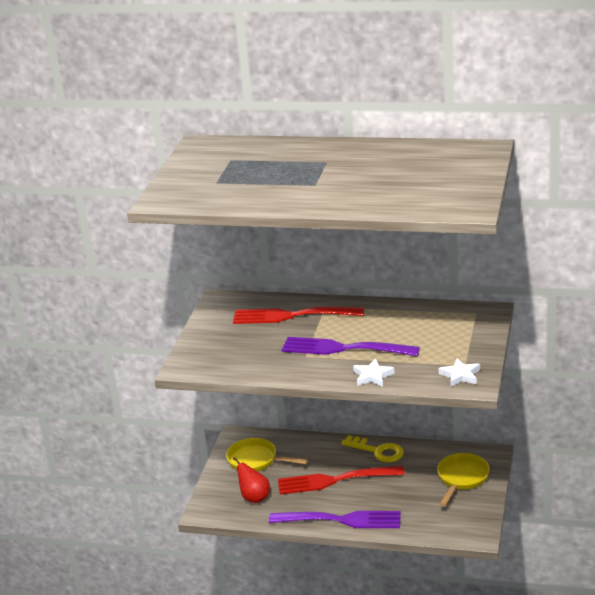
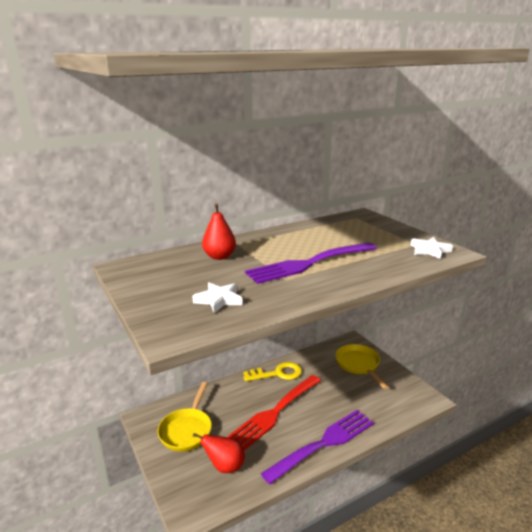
camera: 45 degrees left, 5 degrees down
(256, 460) = (187, 430): yellow pan -> yellow pan turned 60 degrees counterclockwise
(293, 315) = (219, 257): red fork -> red pear
(372, 376) = (372, 273): white star -> white star (219, 300)

